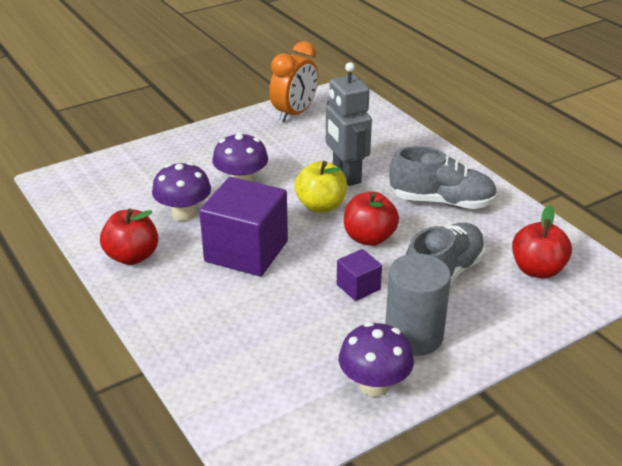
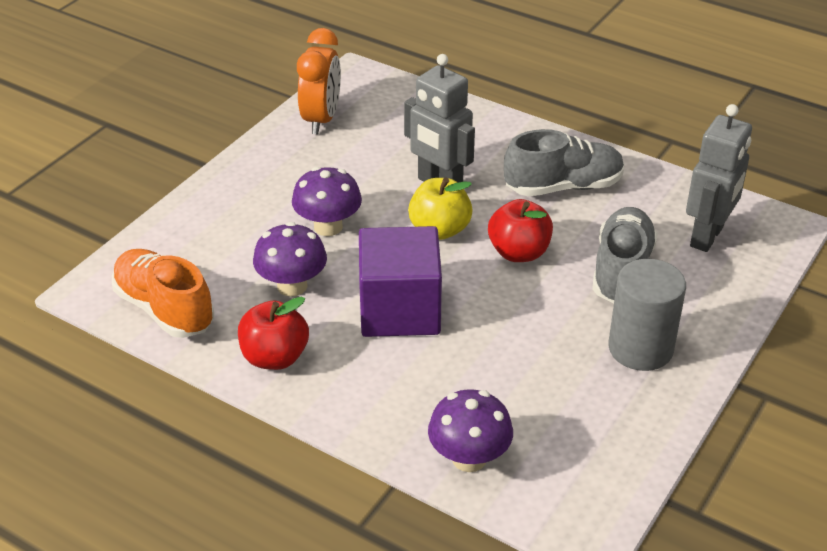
camera: 25 degrees left, 5 degrees up
(87, 204) = (164, 309): none -> orange shoe
(358, 287) = (548, 313): purple cube -> none
(374, 385) = (640, 414): purple mushroom -> purple mushroom (469, 458)
(537, 269) = (707, 237): red apple -> grey robot

